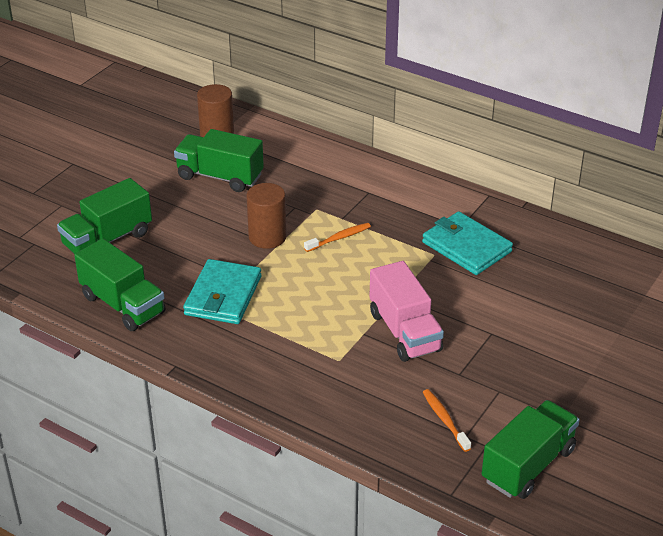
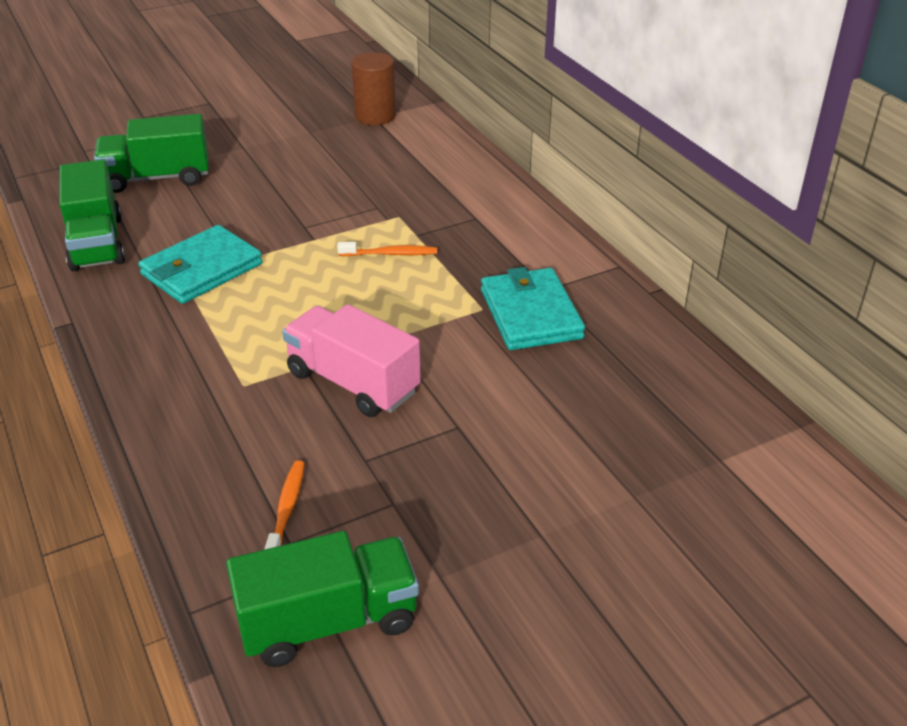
camera: 30 degrees right, 0 degrees up
(220, 176) = (333, 155): green truck -> none
(267, 237) = (314, 227): brown cylinder -> none
(404, 332) = (353, 383): pink truck -> pink truck turned 120 degrees clockwise

